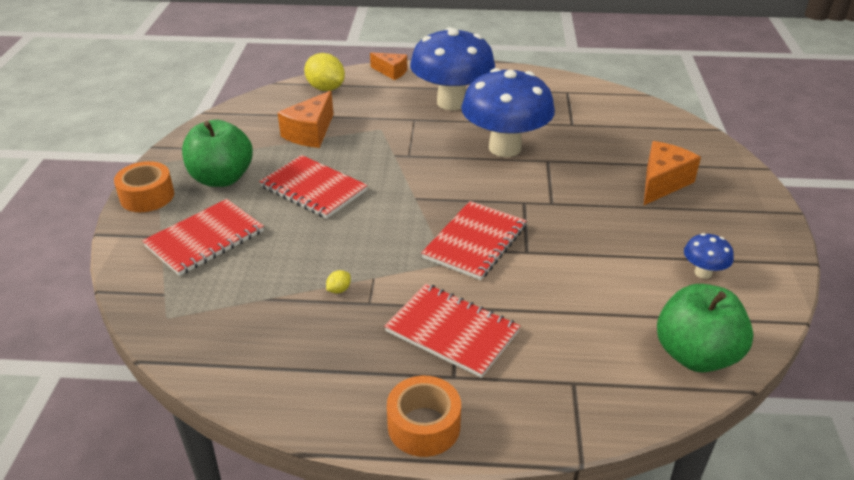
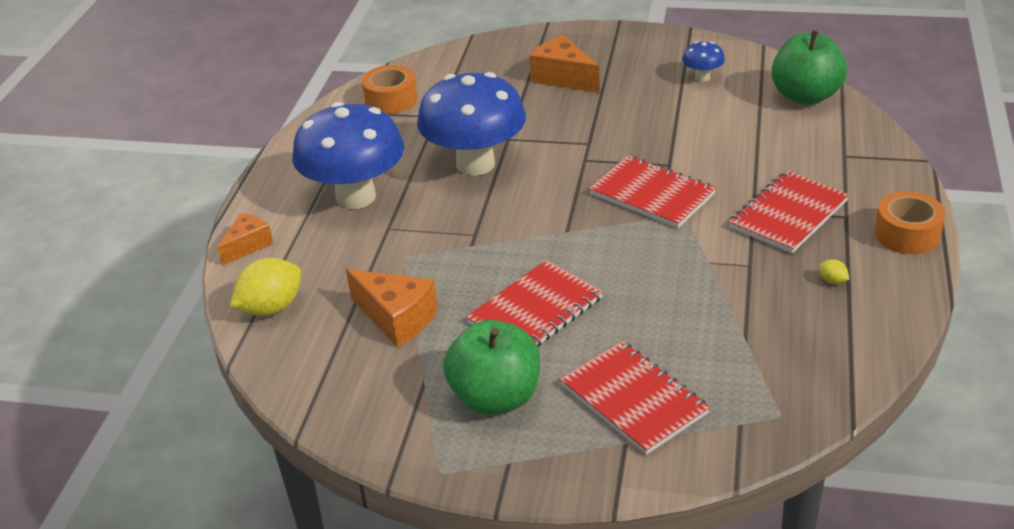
camera: 80 degrees left, 0 degrees up
(147, 196) = (528, 471): orange tape -> orange tape (391, 100)
(339, 290) = (729, 285): yellow lemon -> yellow lemon (832, 281)

